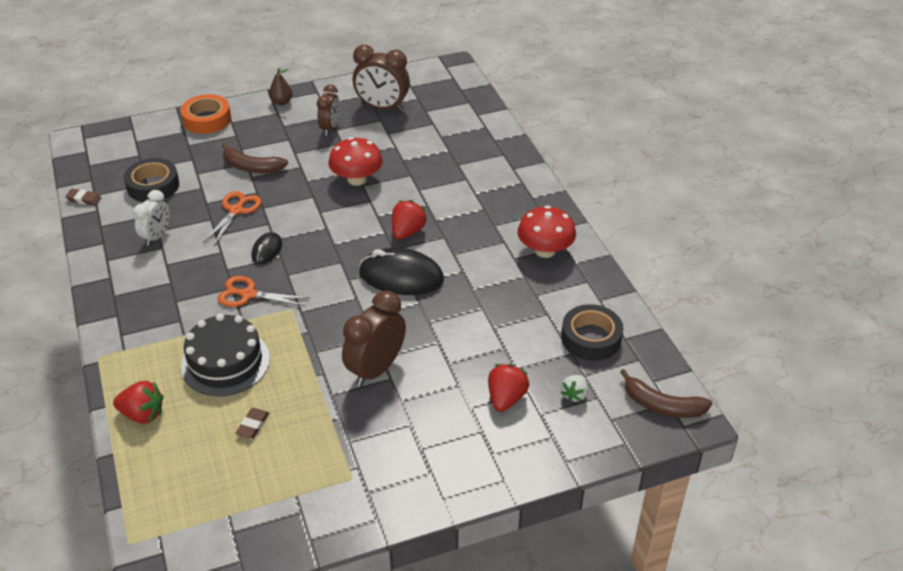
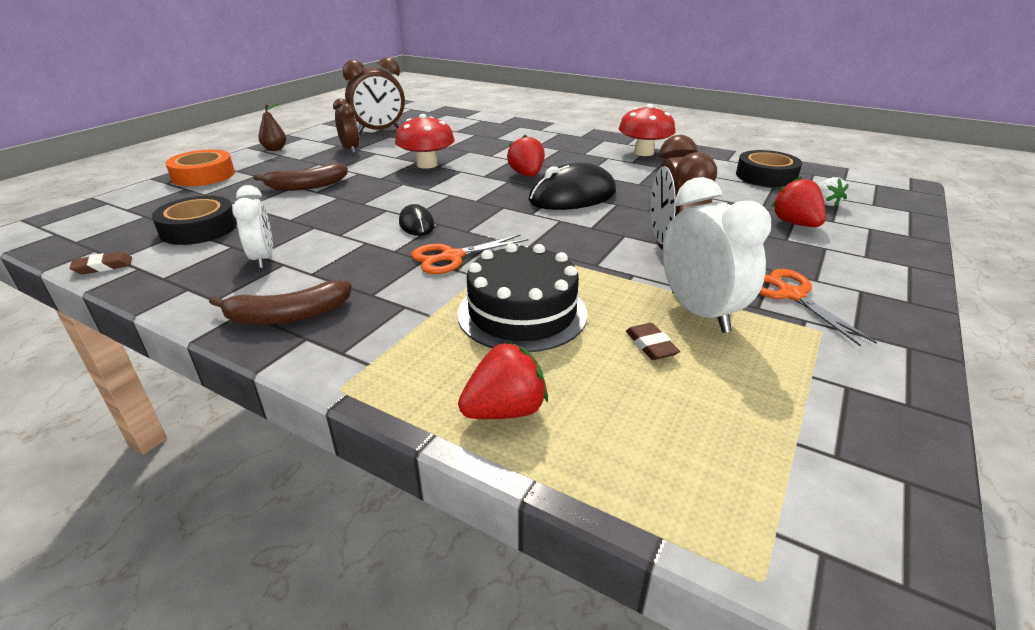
camera: 40 degrees left, 10 degrees down
(236, 210) = (335, 213): orange scissors -> orange scissors (791, 295)
(311, 423) = (699, 312): none -> white clock
(662, 405) = (878, 186): brown banana -> brown banana (288, 316)

